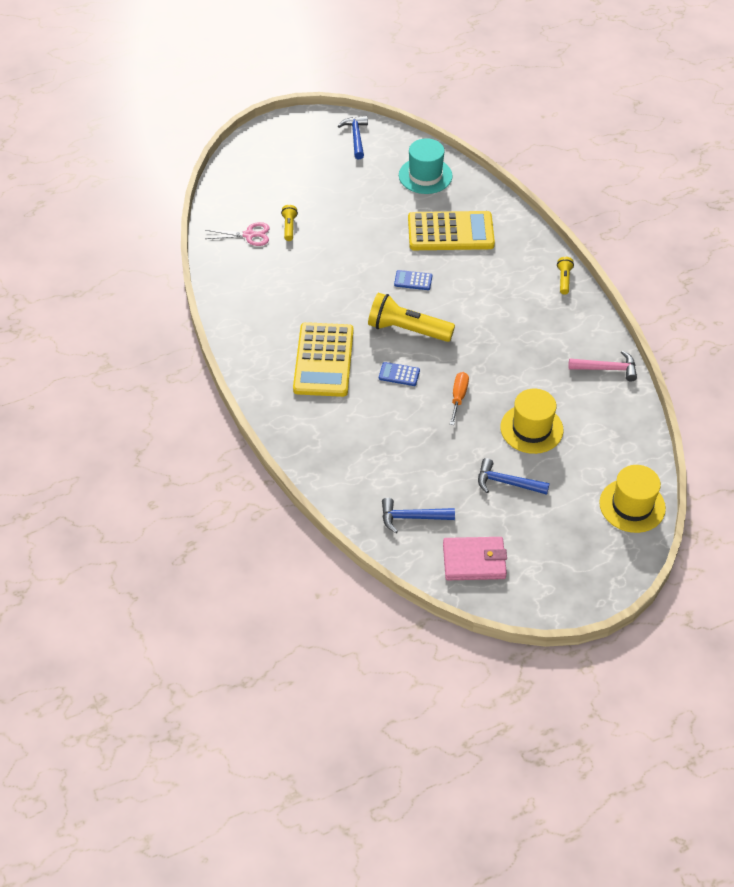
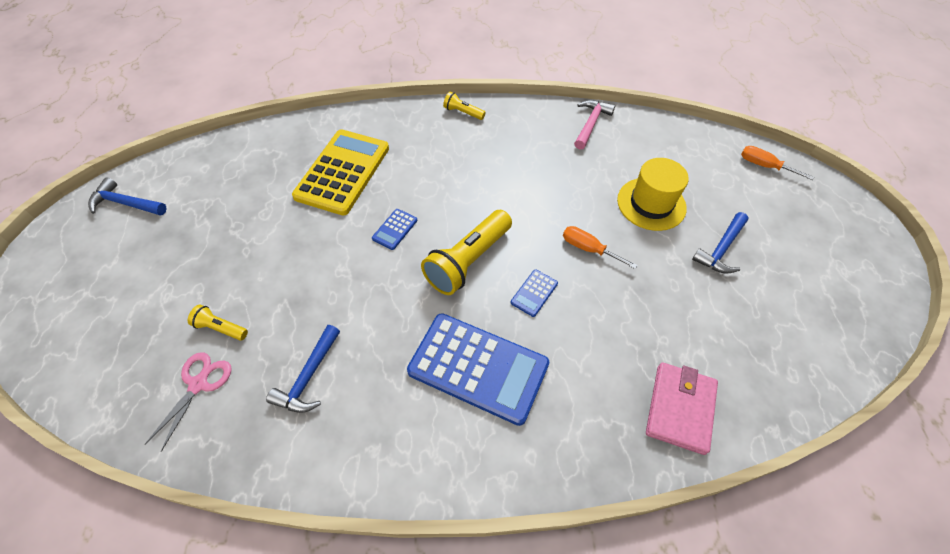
camera: 70 degrees left, 5 degrees up
(323, 360) = (478, 368): yellow calculator -> blue calculator
(412, 517) = (760, 356): blue hammer -> blue hammer (308, 376)
(425, 176) = (242, 163): turquoise hat -> none
(474, 561) = (829, 317): pink wallet -> pink wallet (680, 409)
(632, 505) = (764, 166): yellow hat -> orange screwdriver

